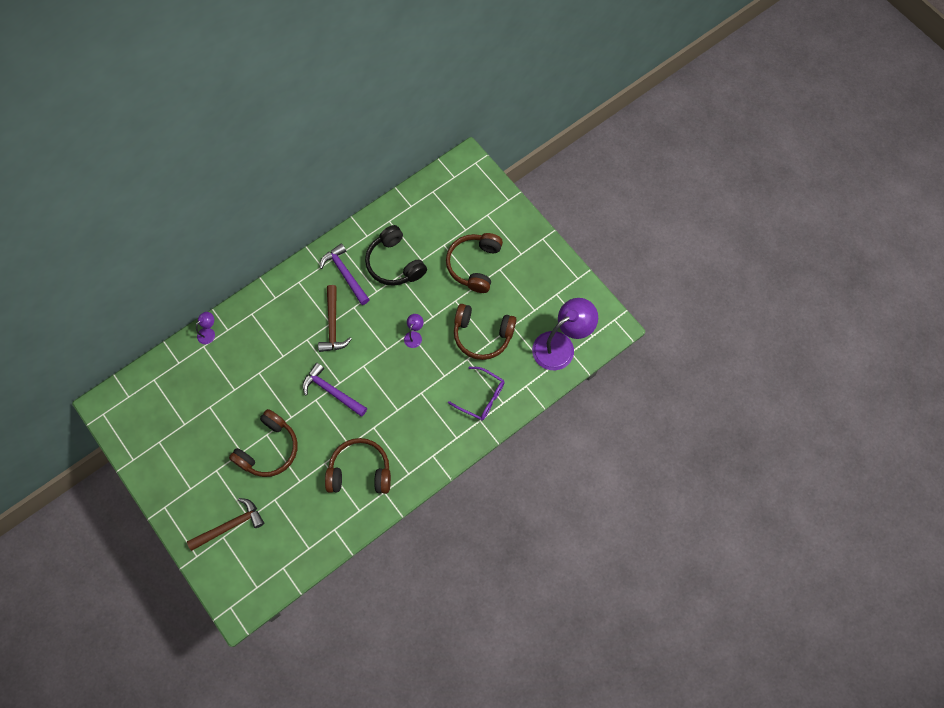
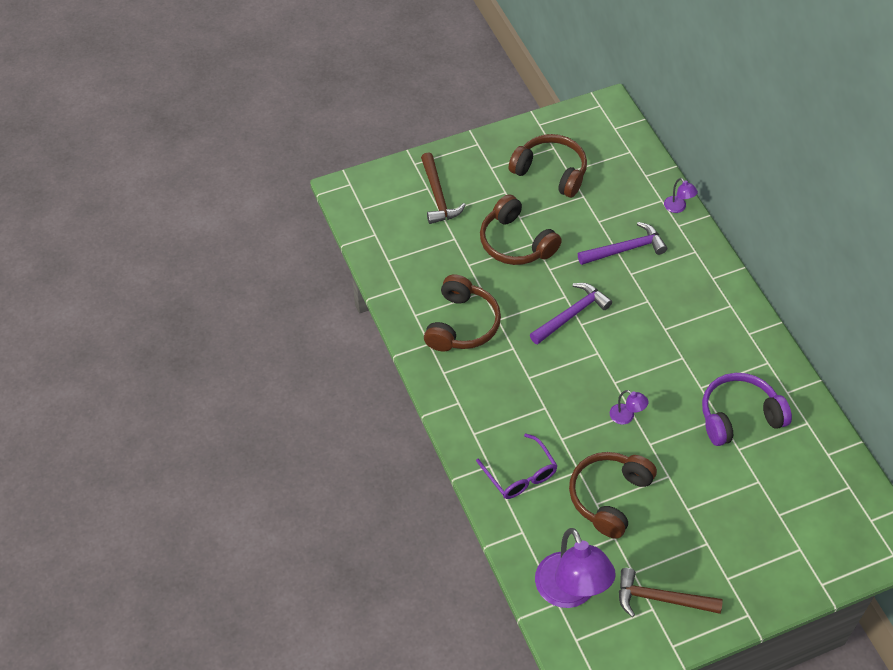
camera: 105 degrees right, 15 degrees down
(333, 325) = (661, 331): brown hammer -> brown hammer (660, 598)
(345, 274) = (733, 357): purple hammer -> purple hammer (625, 249)
(394, 263) = (739, 416): black headphones -> purple headphones
(474, 265) = (719, 512): brown headphones -> brown headphones (551, 172)
(481, 397) = (520, 475): purple glasses -> purple glasses turned 75 degrees counterclockwise

